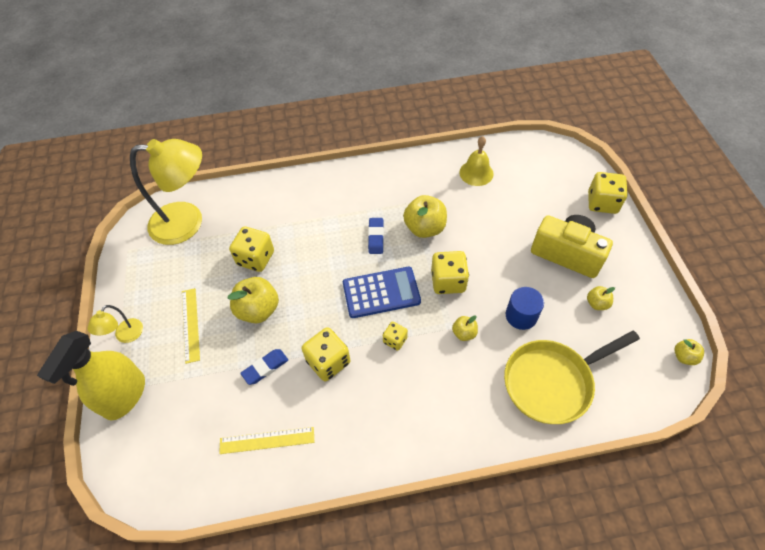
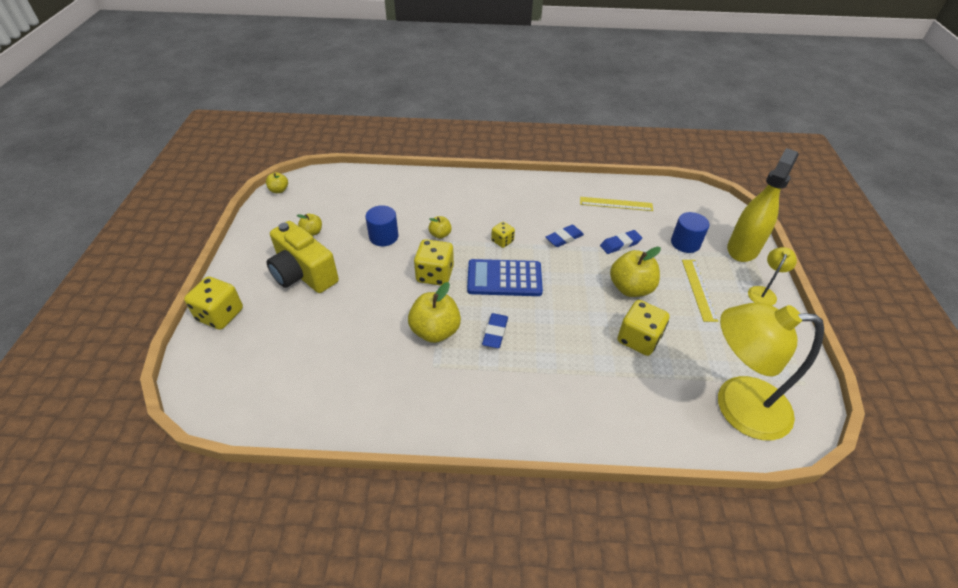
camera: 170 degrees left, 10 degrees down
(190, 388) = (685, 243): none -> blue cylinder
(328, 361) = (564, 238): yellow dice -> blue eraser
(476, 173) = (335, 388): yellow bell -> none
(552, 382) = (388, 195): yellow pan -> none

